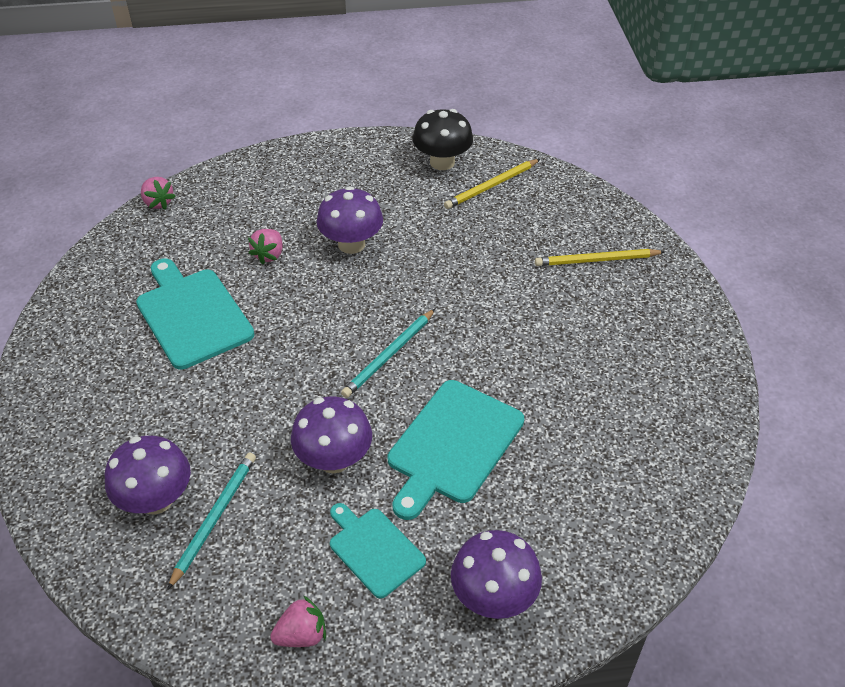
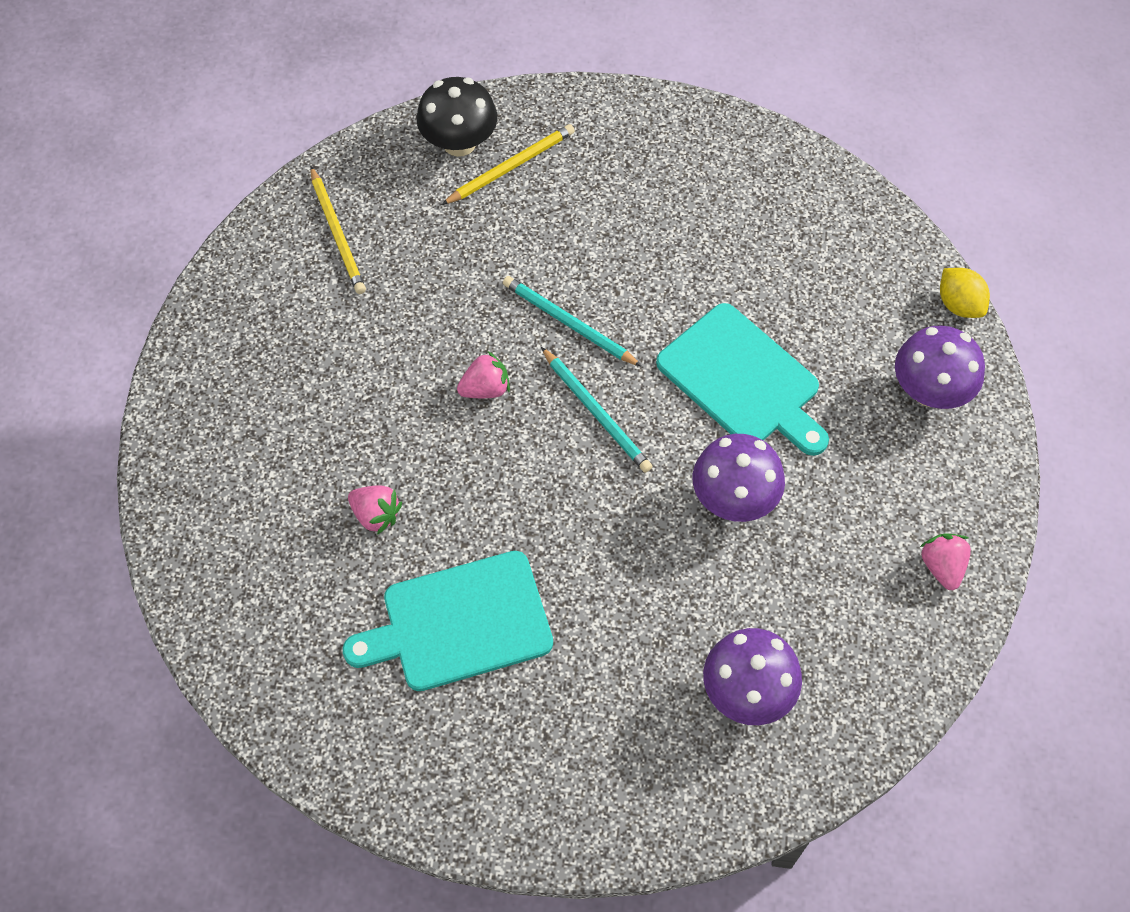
camera: 75 degrees left, 15 degrees up
(158, 203) = (209, 646): pink strawberry -> pink strawberry (485, 389)
(214, 518) = (786, 632): turquoise pencil -> turquoise pencil (569, 323)
(351, 244) = (390, 414): purple mushroom -> none
(374, 549) = (857, 482): turquoise cutting board -> none
(442, 162) = (266, 275): black mushroom -> black mushroom (459, 143)
(597, 260) = (510, 167): yellow pencil -> yellow pencil turned 135 degrees counterclockwise
(606, 610) = (959, 304): none -> yellow lemon

